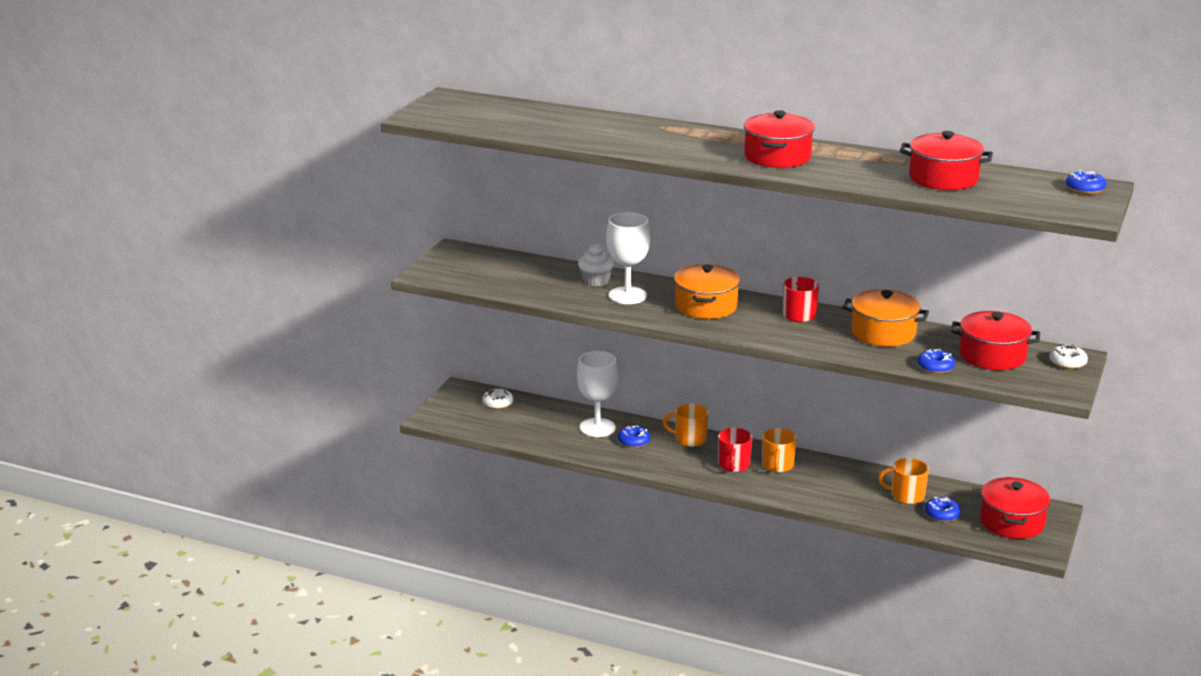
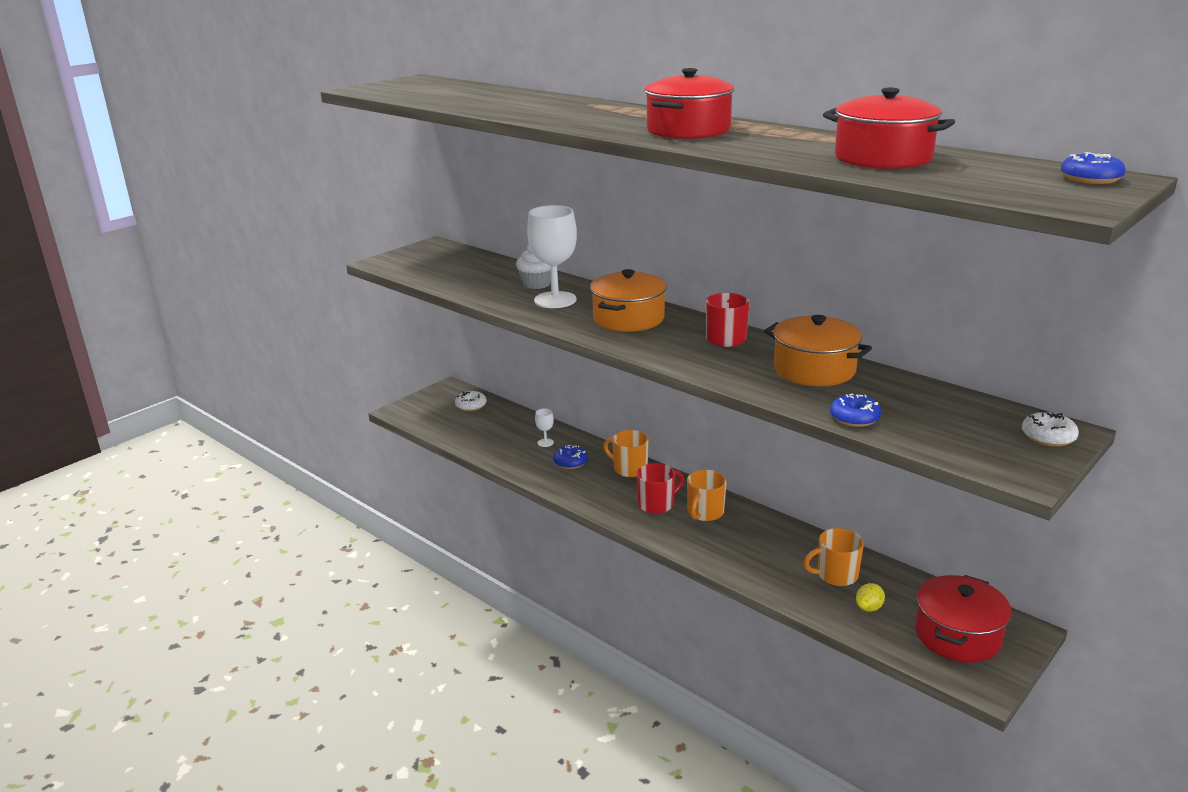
camera: 20 degrees right, 0 degrees up
(597, 428) = (545, 442): white goblet -> white goblet, size x0.43
(733, 465) = (657, 504): red mug -> red mug turned 150 degrees counterclockwise
(906, 496) = (836, 575): orange mug -> orange mug turned 45 degrees counterclockwise
(942, 514) = (869, 608): blue donut -> yellow lemon
(992, 356) = (942, 414): red pot -> none

